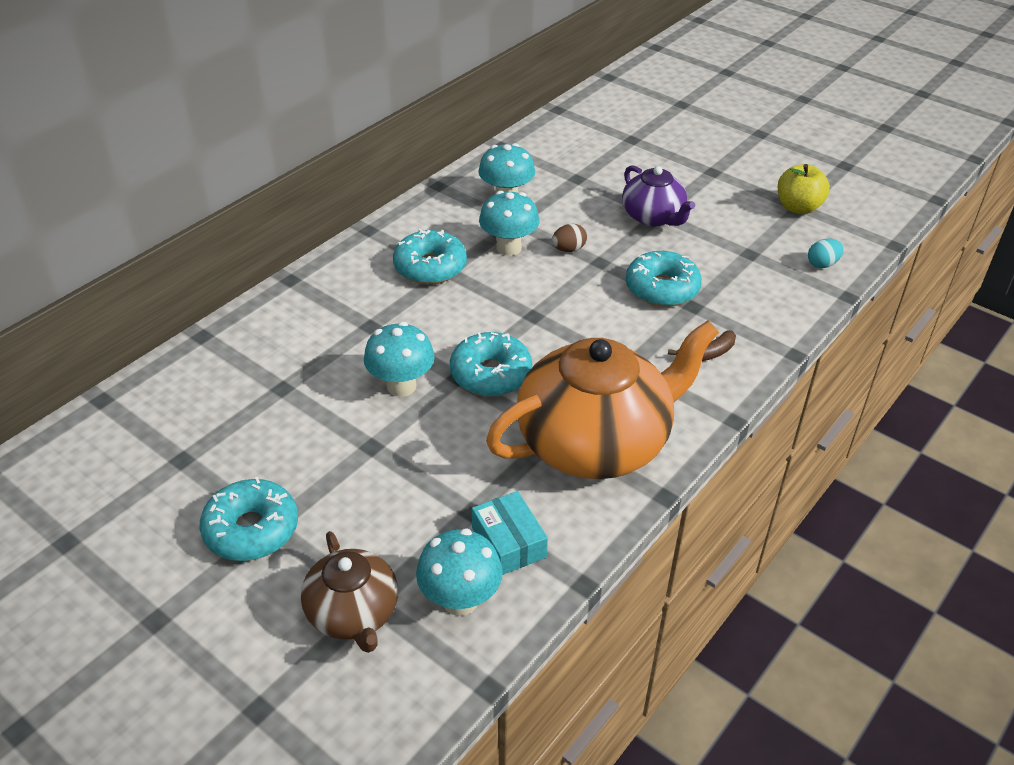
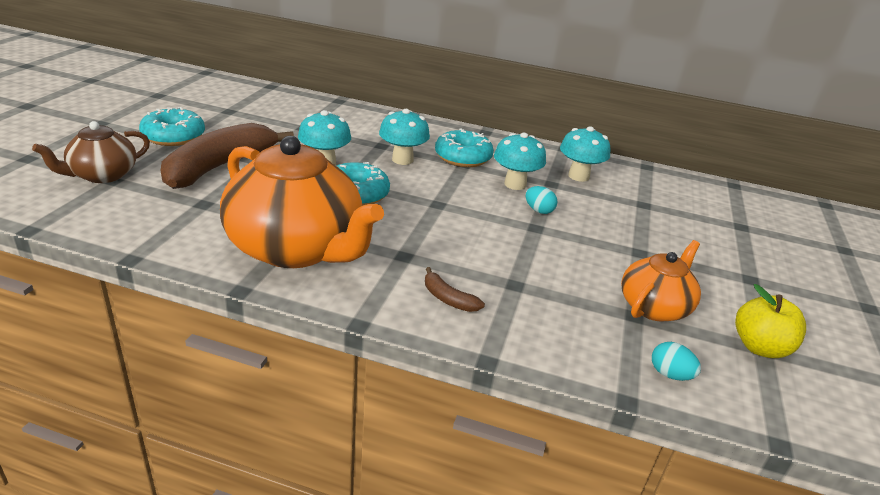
camera: 65 degrees right, 10 degrees down
(374, 487) = (220, 167): none -> brown banana
(460, 600) = (114, 209): turquoise mushroom -> turquoise mushroom (402, 160)
(508, 542) = (173, 222): turquoise box -> none
(568, 249) = (538, 210): brown egg -> turquoise egg
(653, 217) = (631, 249): purple teapot -> none
(662, 288) = (526, 264): turquoise donut -> none
(740, 238) = (654, 307): none -> orange teapot

